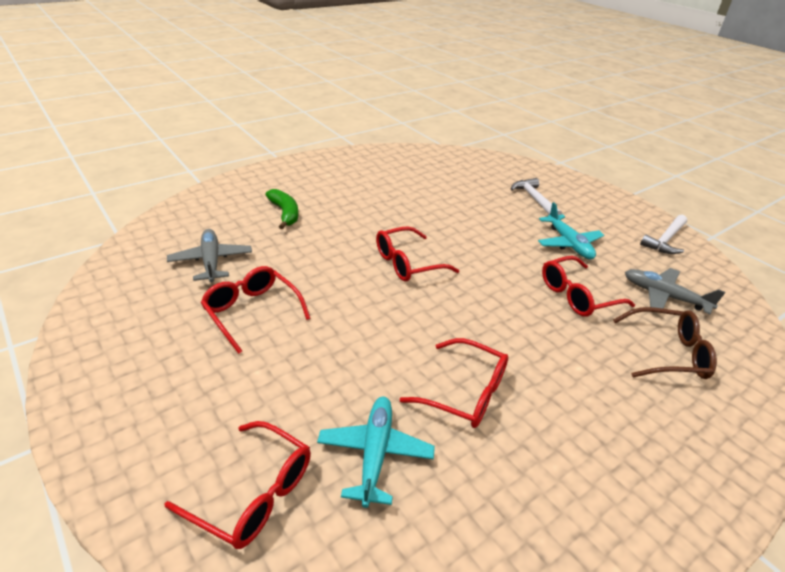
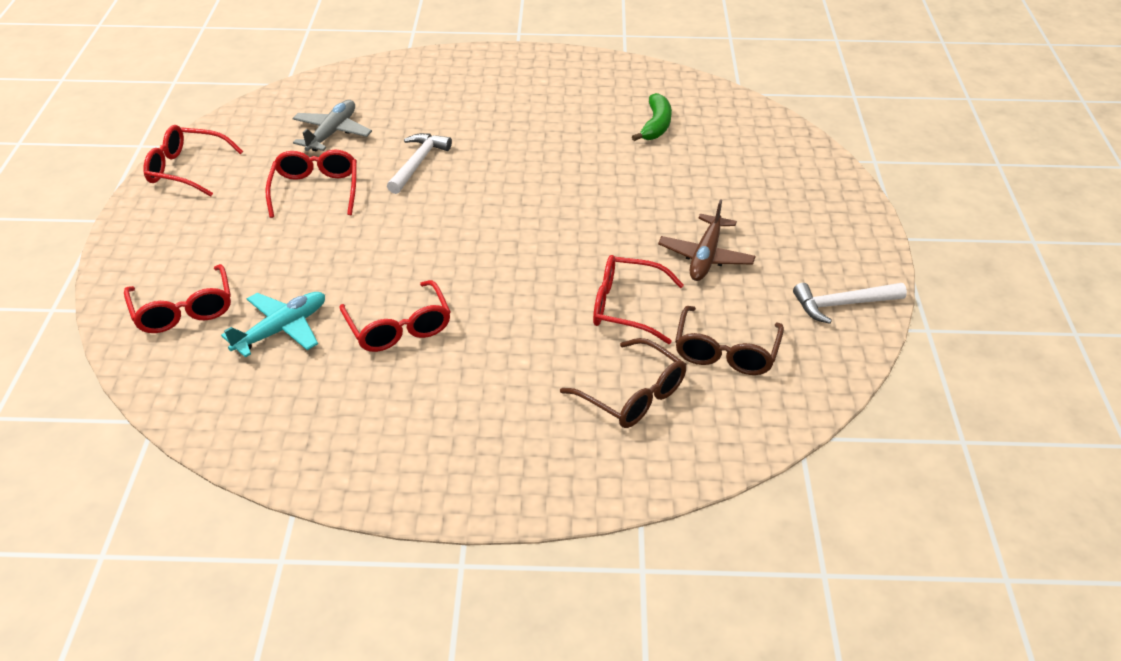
camera: 40 degrees right, 5 degrees up
(285, 213) = (447, 110): green banana -> green banana (656, 125)
(407, 263) = (498, 204): red glasses -> red glasses (186, 169)
(535, 200) = (747, 194): white hammer -> white hammer (418, 163)
(568, 243) = (705, 257): turquoise plane -> brown plane
(664, 296) = (725, 352): grey plane -> brown glasses

